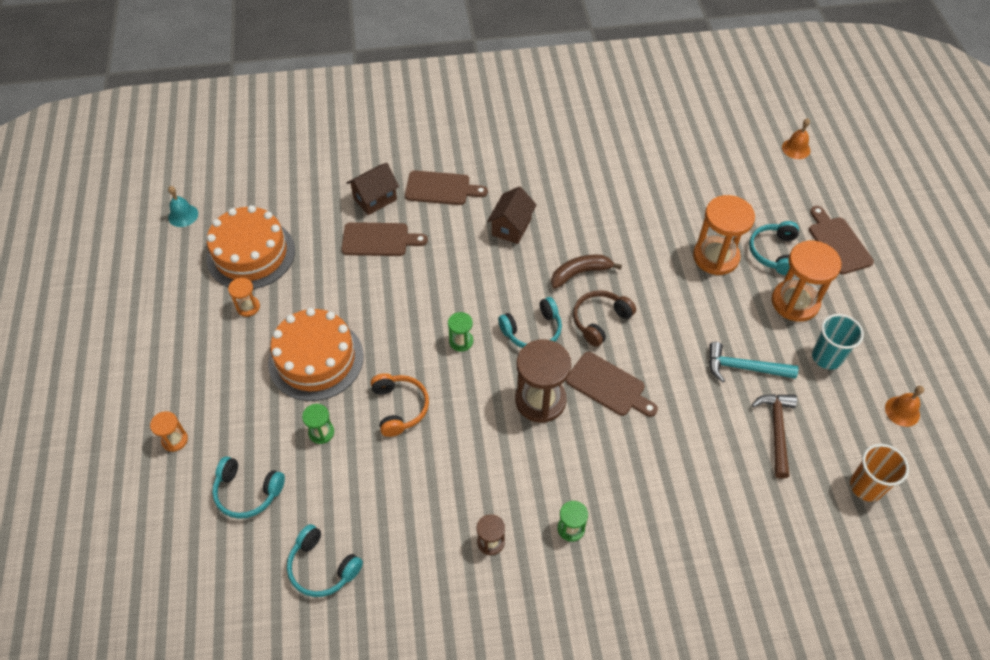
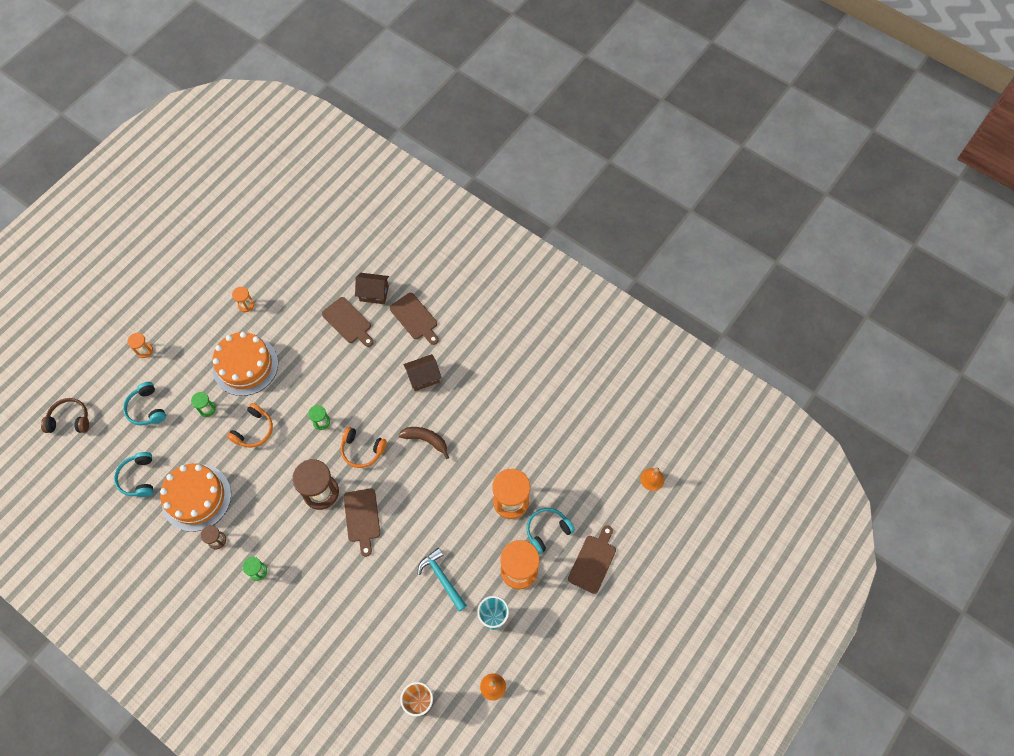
camera: 45 degrees right, 10 degrees up
(183, 215) = (272, 218): turquoise bell -> none
(251, 254) = (279, 273): orange cake -> orange cake (196, 497)
(532, 330) = (362, 450): turquoise headphones -> orange headphones
(600, 321) = (402, 478): brown headphones -> brown headphones (70, 420)
(776, 430) = (414, 627): brown hammer -> none

